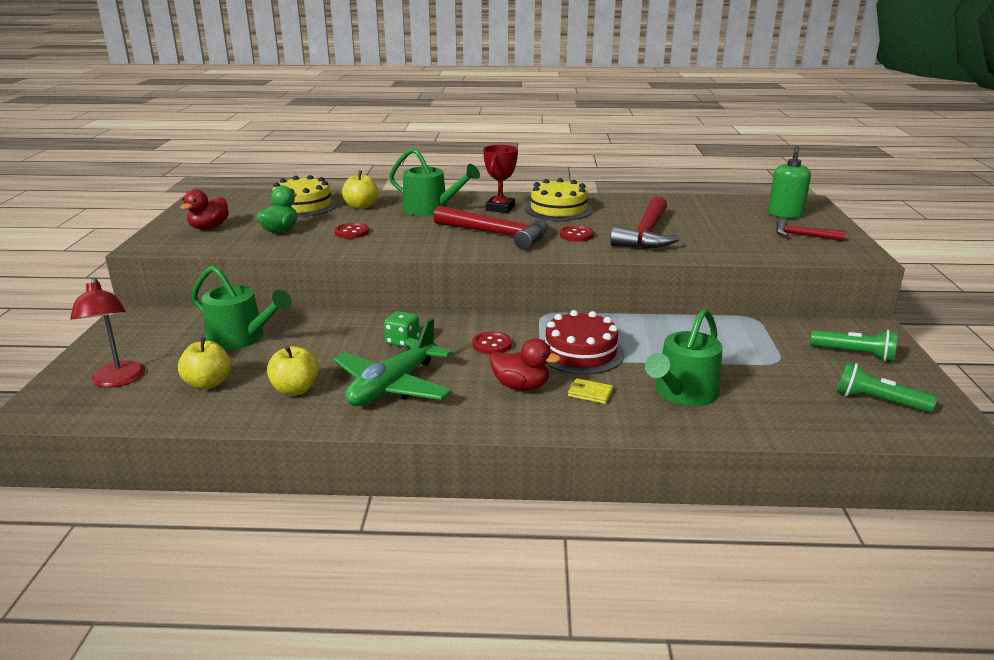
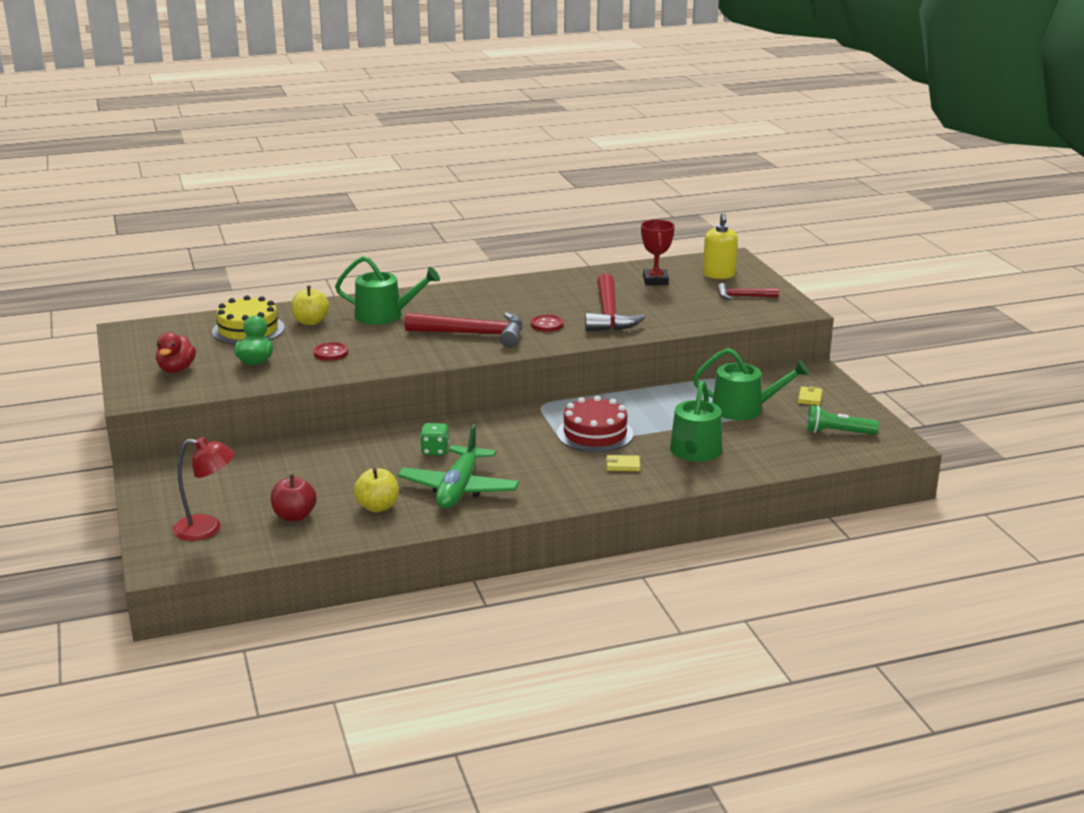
camera: 20 degrees left, 0 degrees up
(118, 380) = (207, 529): red lamp -> red lamp turned 45 degrees counterclockwise
(208, 383) = (294, 516): yellow apple -> red apple
(241, 338) = (281, 473): green watering can -> green watering can (744, 409)
(492, 345) = (515, 440): red button -> none
(500, 208) = (453, 304): red trophy -> red trophy (655, 281)
(521, 386) = (564, 470): red duck -> none
(558, 209) = (510, 298): yellow cake -> none
(785, 214) = (719, 275): green soap dispenser -> yellow soap dispenser
(854, 354) = (810, 397): green flashlight -> yellow wallet

